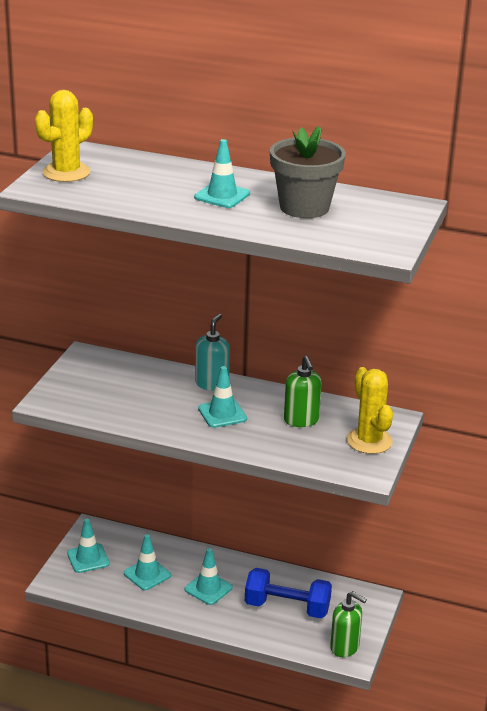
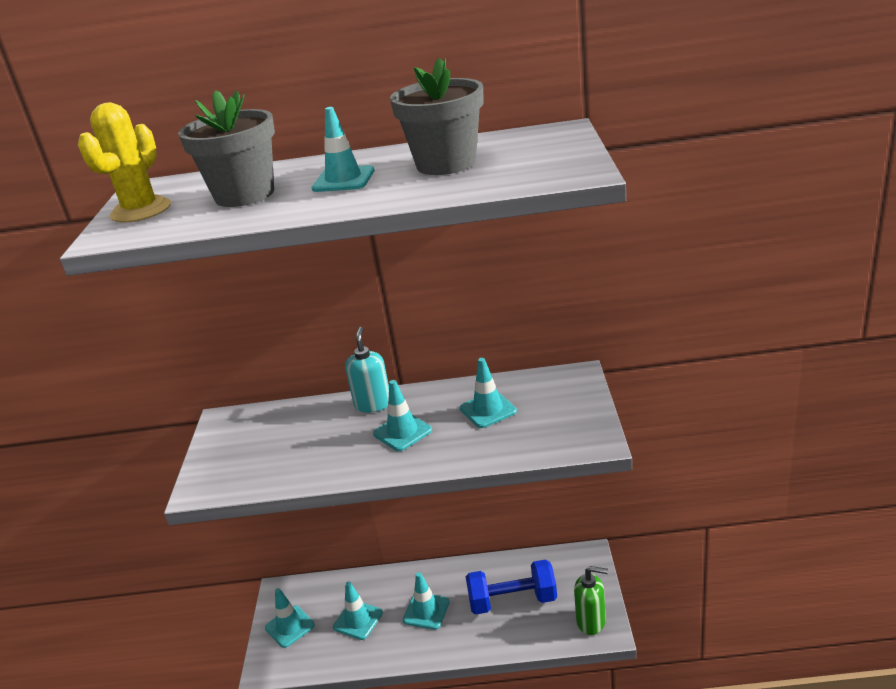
camera: 15 degrees left, 0 degrees up
(145, 184) = (244, 195): none -> grey flower pot
(301, 420) = (488, 410): green soap dispenser -> turquoise traffic cone
(369, 441) = (570, 407): yellow cactus -> none

